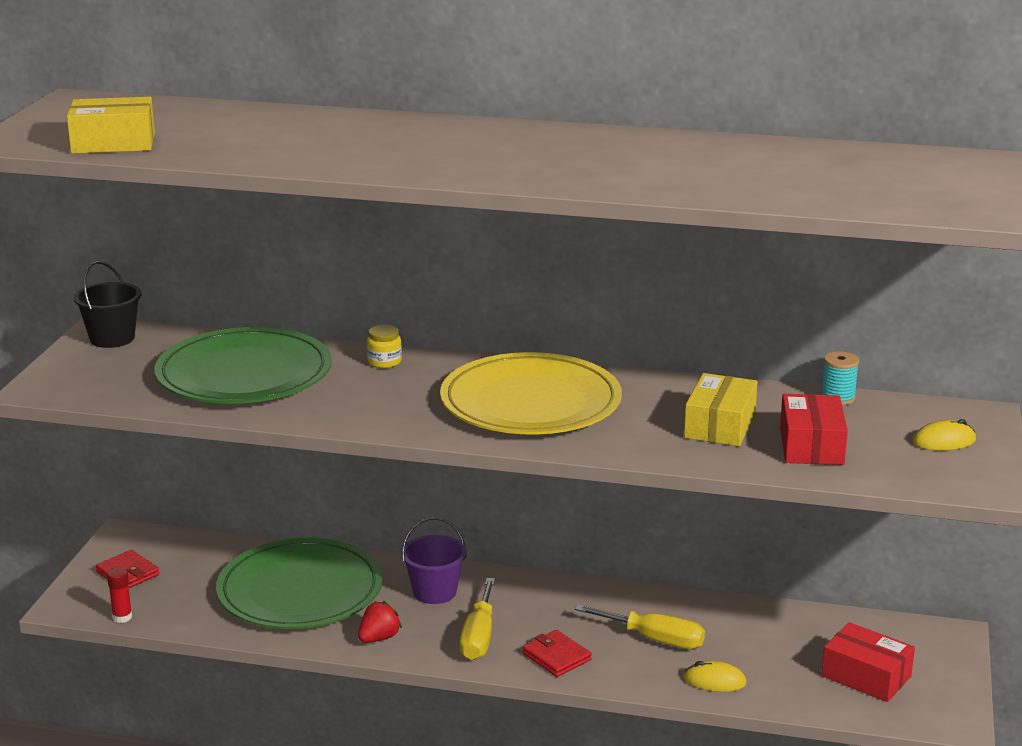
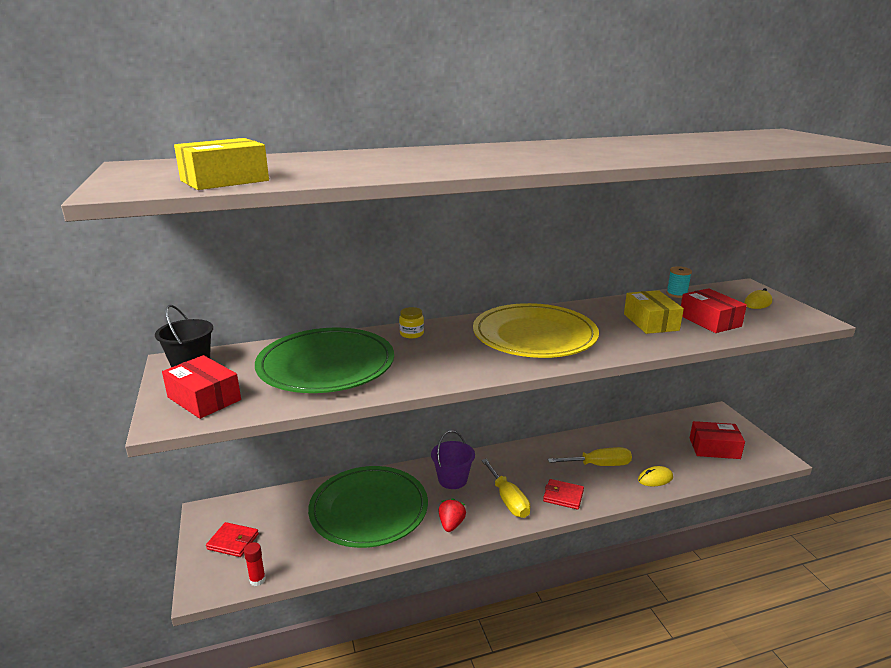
camera: 30 degrees left, 0 degrees up
(90, 377) = (204, 398): none -> red box

